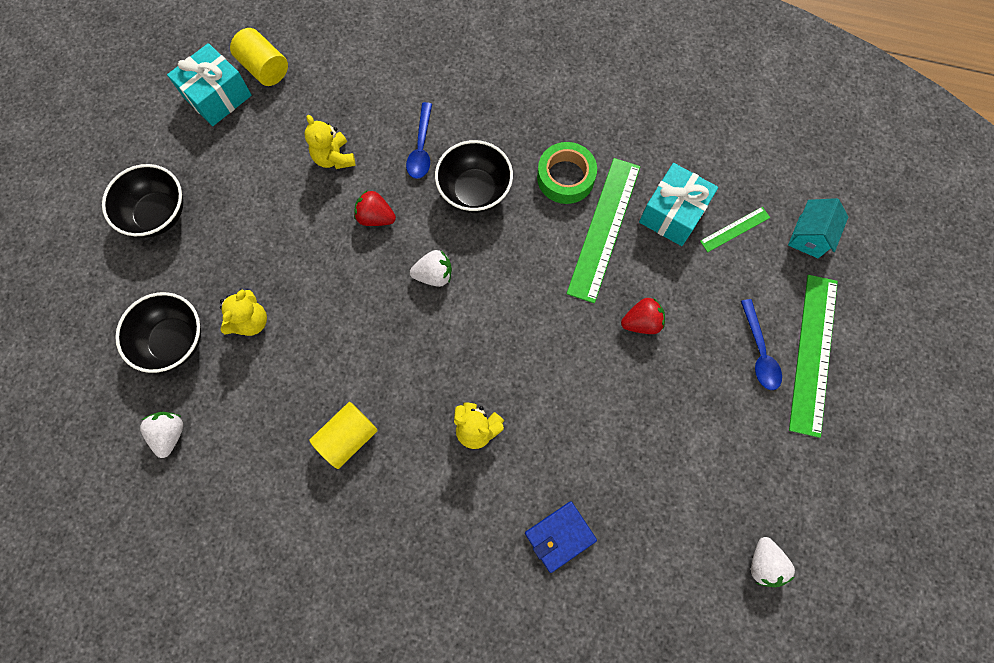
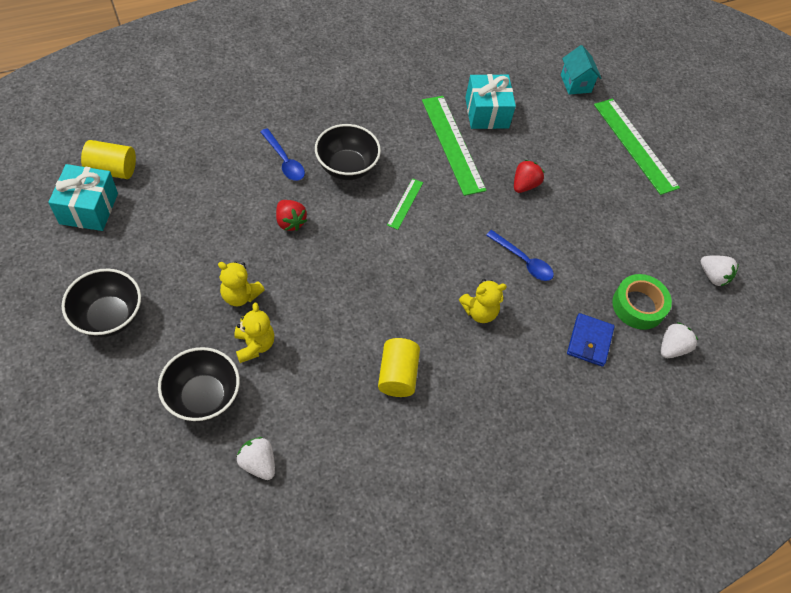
camera: 45 degrees left, 15 degrees down
(334, 158) = (223, 201): yellow teddy bear -> yellow teddy bear (240, 295)
(376, 217) = (290, 222): red strawberry -> red strawberry turned 105 degrees counterclockwise
(434, 275) = (365, 235): white strawberry -> white strawberry (672, 348)
(565, 177) = (401, 127): green tape -> green tape (638, 306)
(734, 229) = (531, 102): green ruler -> green ruler (405, 203)
(759, 352) = (606, 162): blue spoon -> blue spoon (523, 261)

